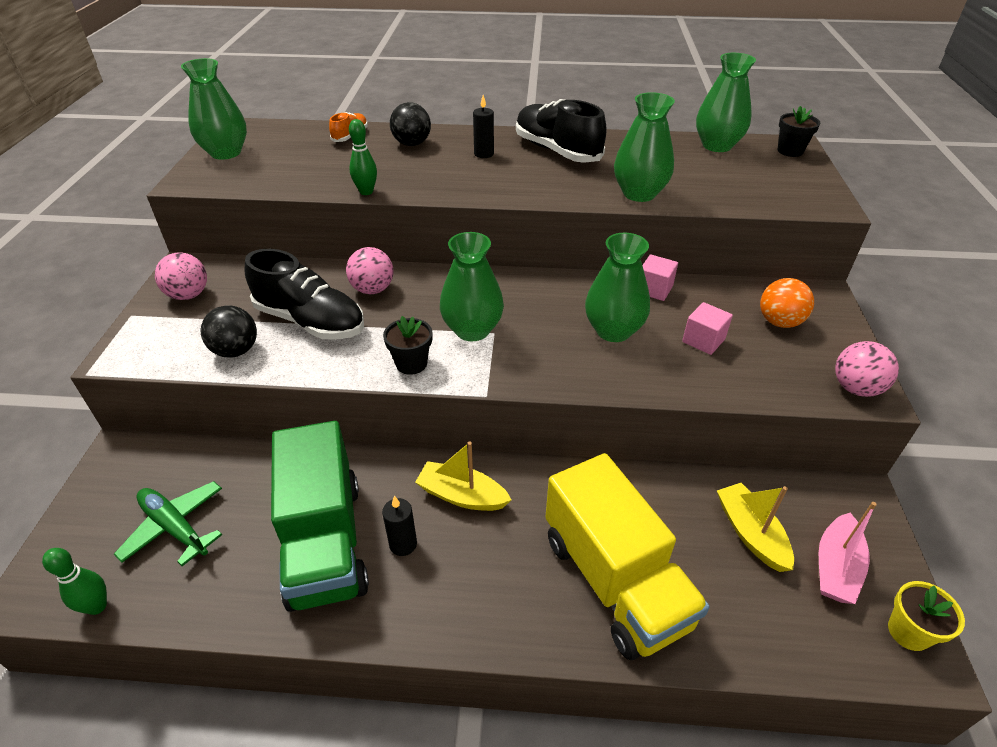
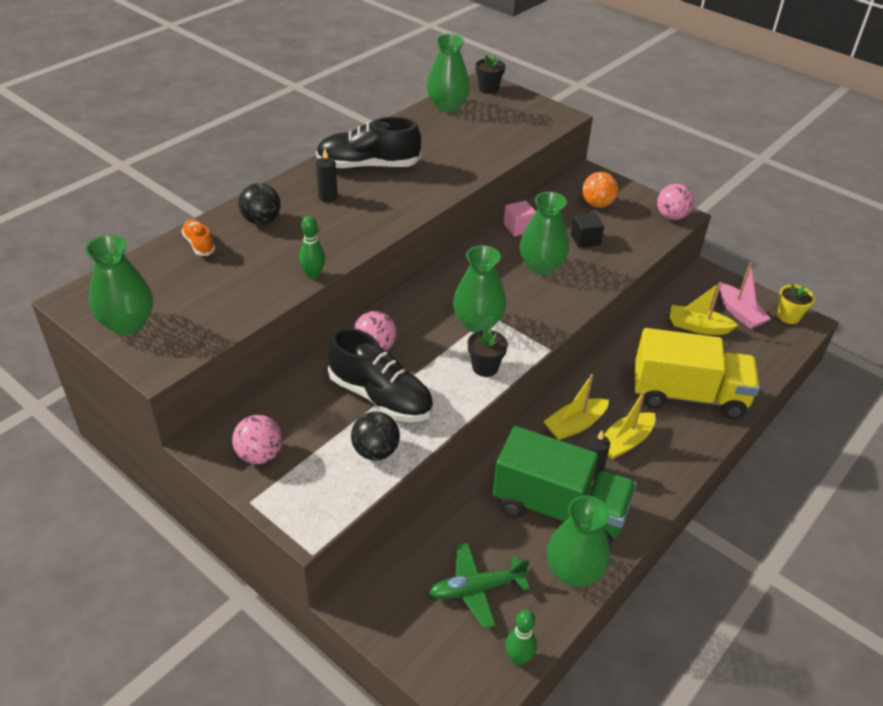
camera: 55 degrees left, 0 degrees up
(310, 321) = (380, 397): black shoe -> black shoe turned 60 degrees clockwise
(474, 553) = (625, 442): none -> yellow boat
(639, 194) = (469, 167): green vase -> green vase (573, 572)
(703, 340) = (585, 240): pink cube -> black cube

